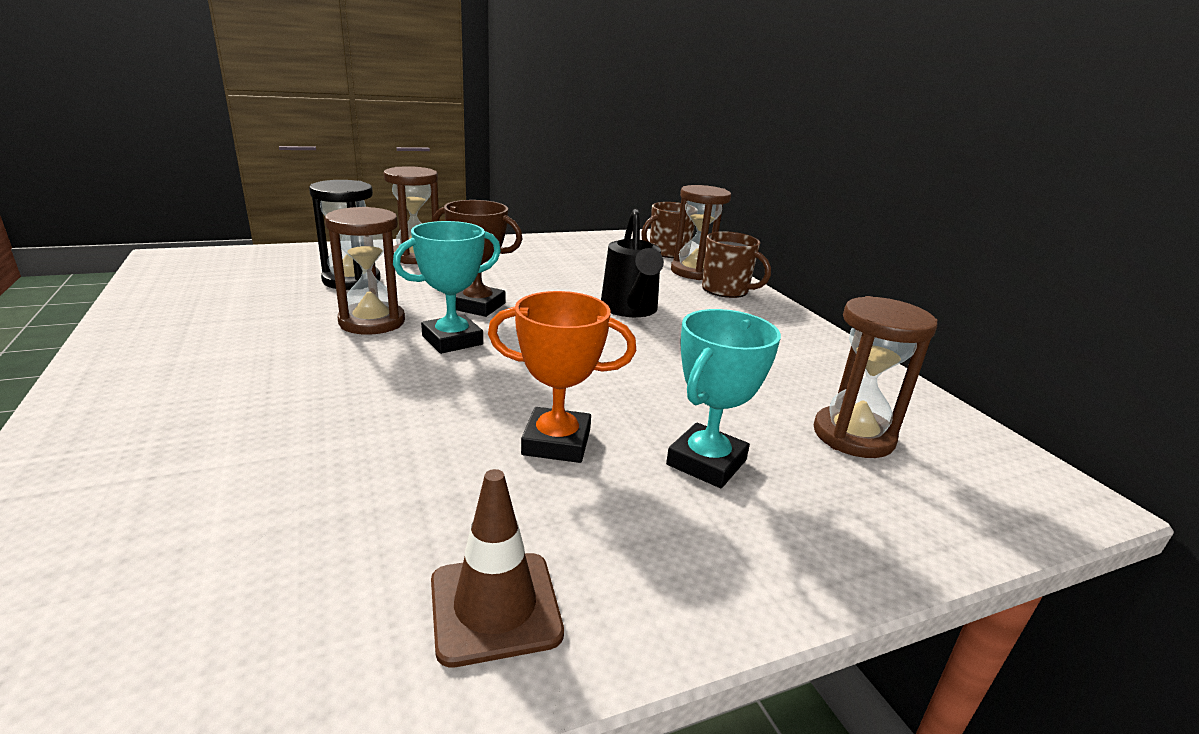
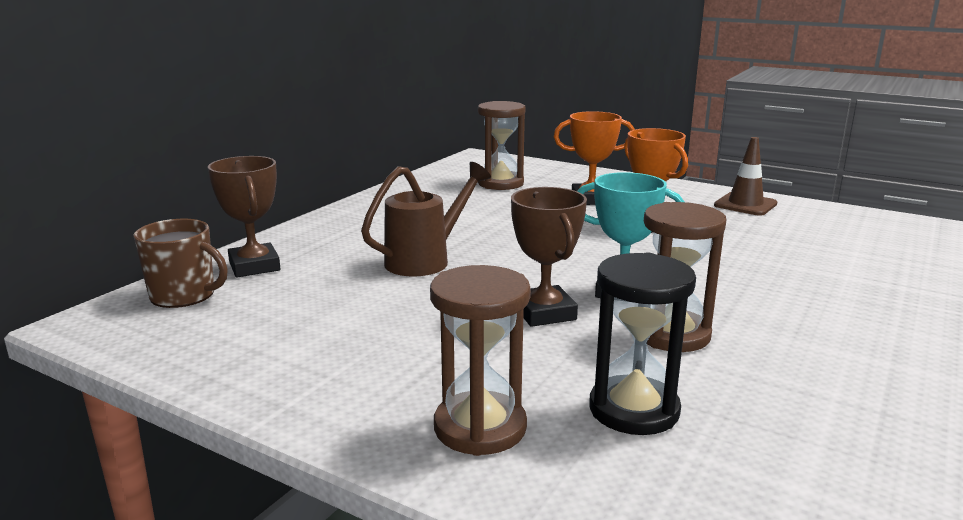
camera: 125 degrees left, 5 degrees down
(630, 310) = (426, 260): black watering can -> brown watering can
(694, 272) = (254, 266): brown hourglass -> brown trophy
(706, 462) = (590, 199): turquoise trophy -> orange trophy
(726, 290) = (298, 244): brown mug -> none

